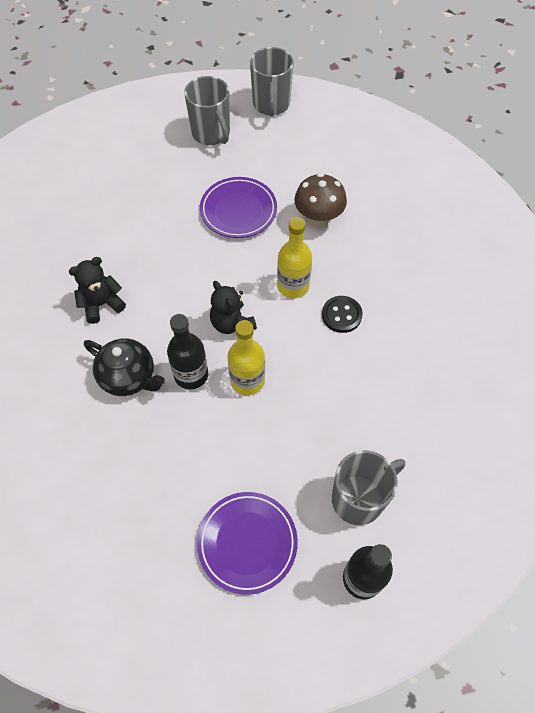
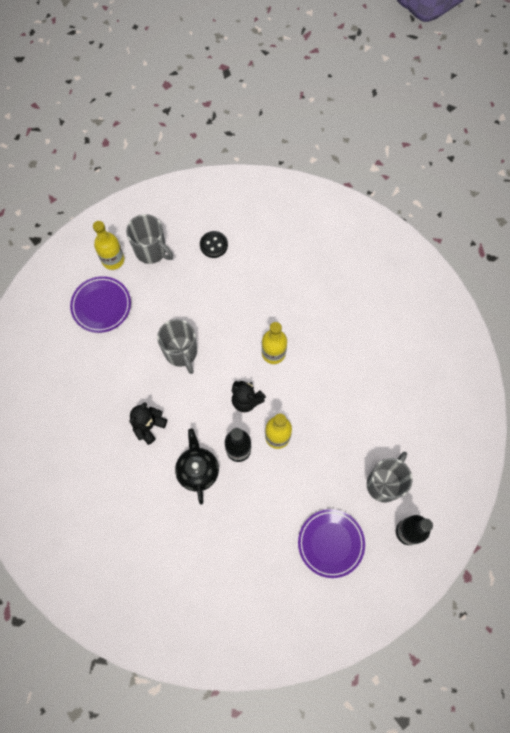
camera: 25 degrees left, 10 degrees up
(129, 377) = (197, 470): black teapot -> black teapot turned 105 degrees counterclockwise
(165, 127) = (113, 260): none -> yellow bottle
(238, 210) = (205, 309): purple plate -> purple plate (101, 306)
(271, 105) = (183, 206): grey mug -> grey mug (181, 353)
(318, 220) = (266, 292): brown mushroom -> none
(341, 315) = (316, 361): black button -> black button (213, 245)

